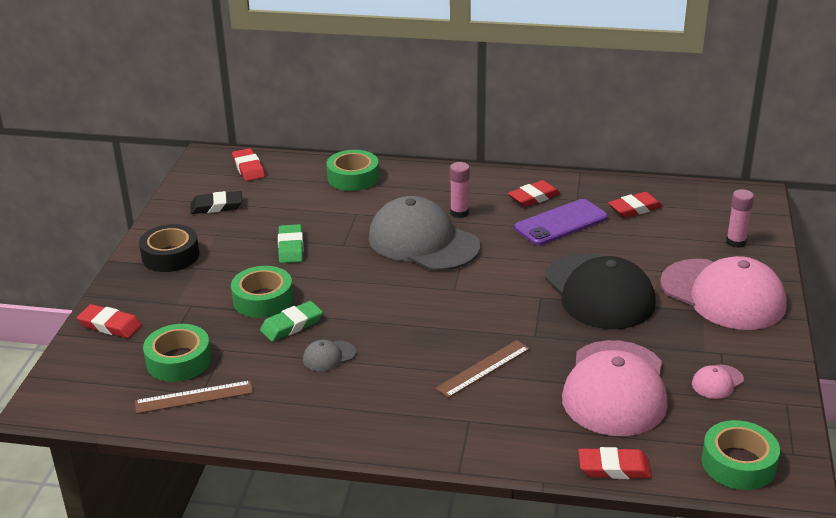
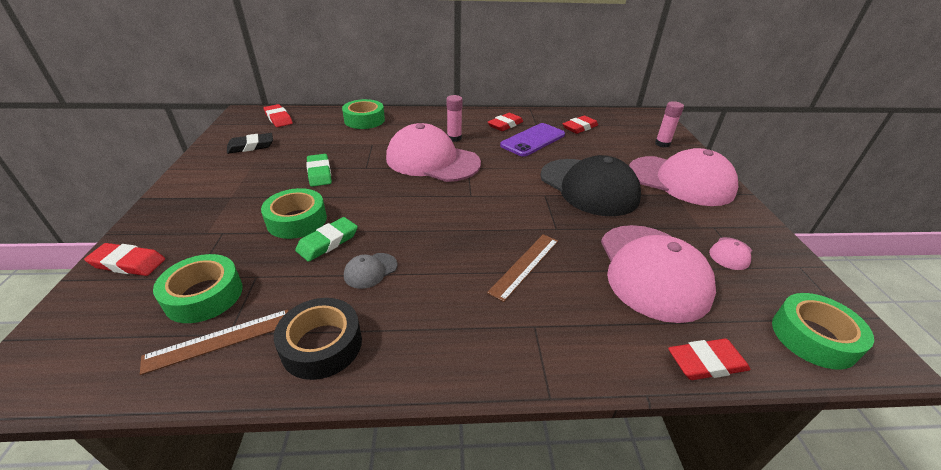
camera: 15 degrees left, 5 degrees up
(170, 256) = (205, 189): black tape -> black tape (322, 345)
(423, 242) = (432, 160): grey cap -> pink cap

